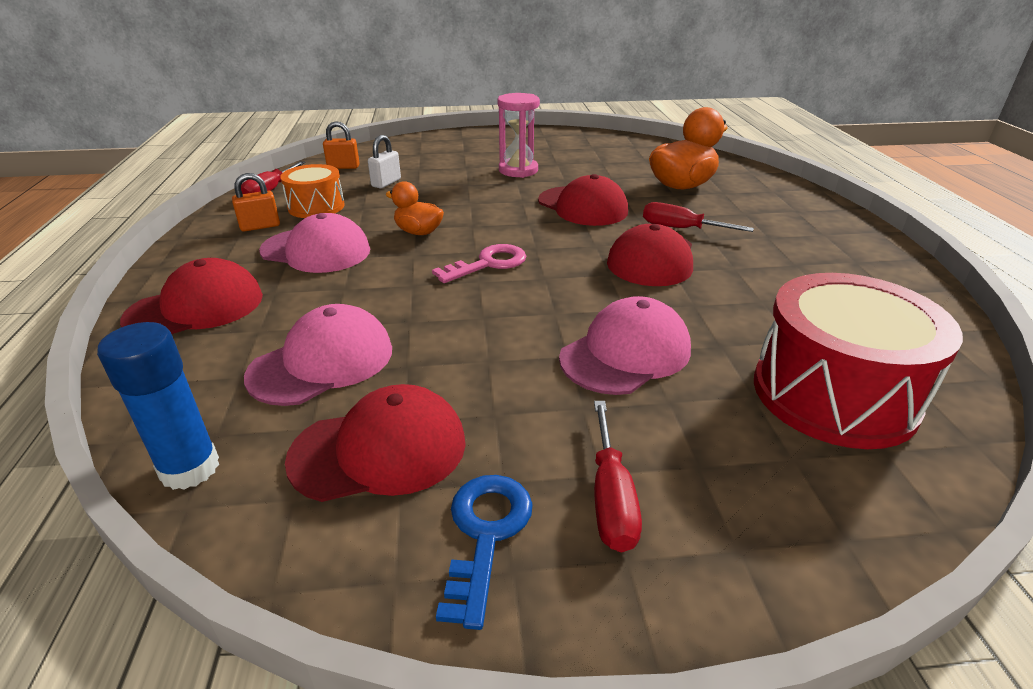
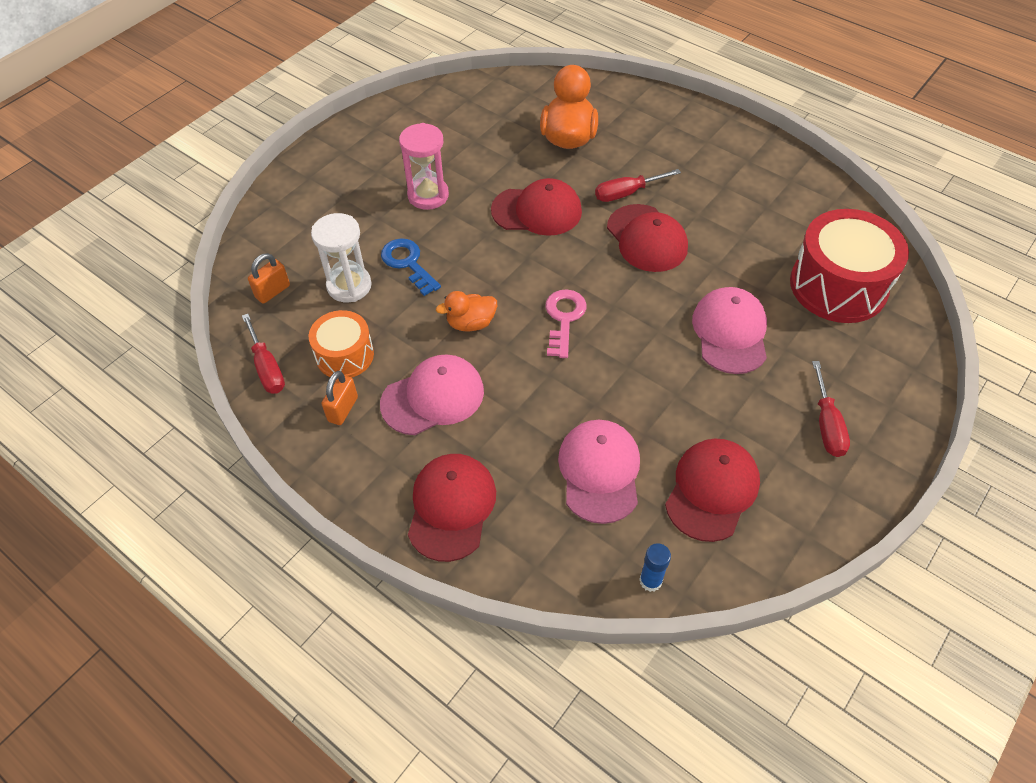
camera: 45 degrees left, 20 degrees up
(190, 468) = (650, 581): blue glue stick -> blue glue stick, size x0.61
(386, 183) = (349, 286): white padlock -> white hourglass
(486, 534) = (808, 485): blue key -> blue key (408, 263)
(610, 497) = (826, 424): red screwdriver -> red screwdriver turned 45 degrees clockwise

